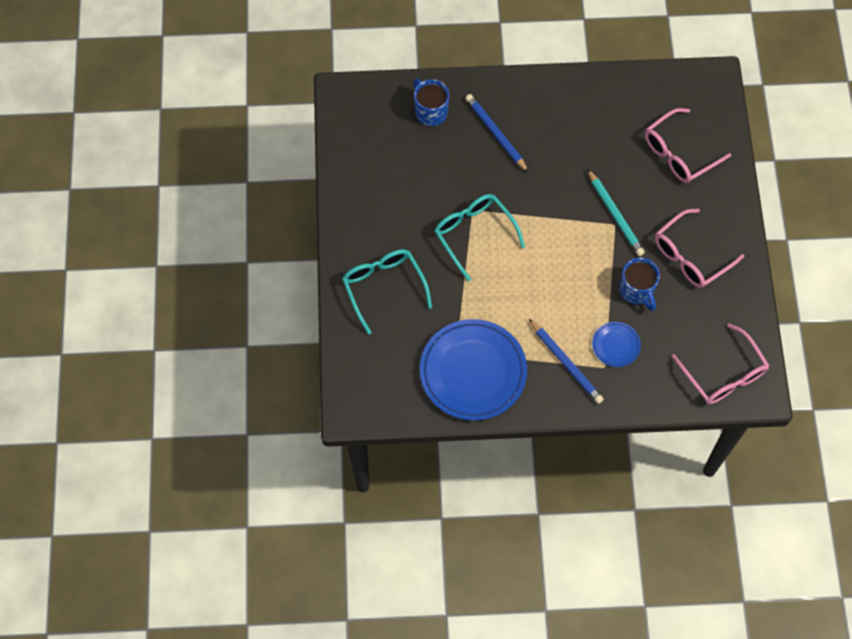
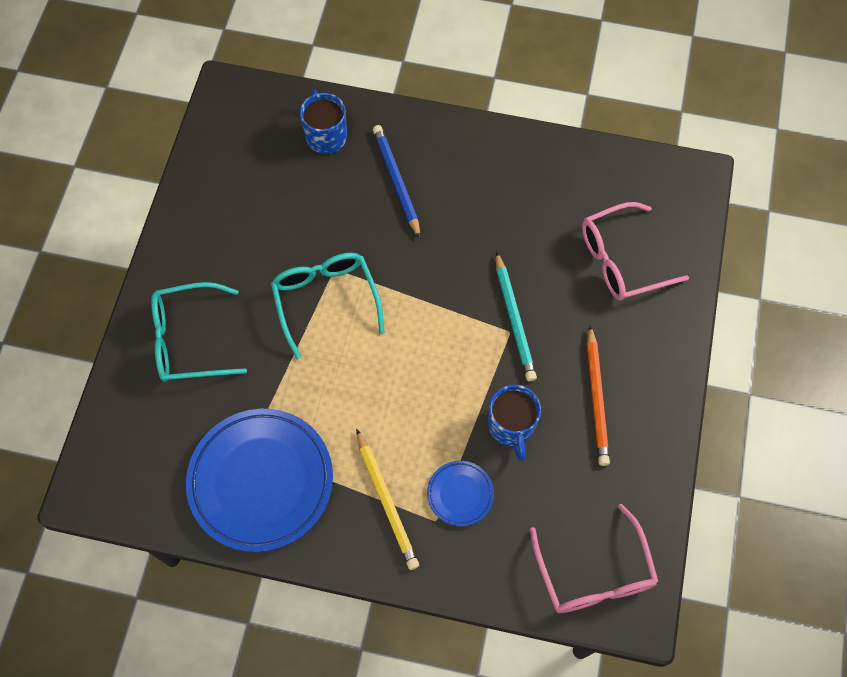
camera: 15 degrees right, 0 degrees up
(383, 287) = (188, 340): turquoise glasses -> turquoise glasses turned 90 degrees counterclockwise
(566, 363) = (386, 501): blue pencil -> yellow pencil
(690, 256) = (596, 398): pink glasses -> orange pencil

